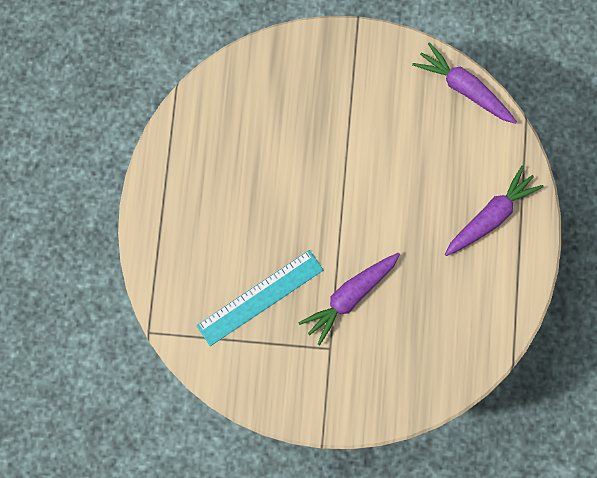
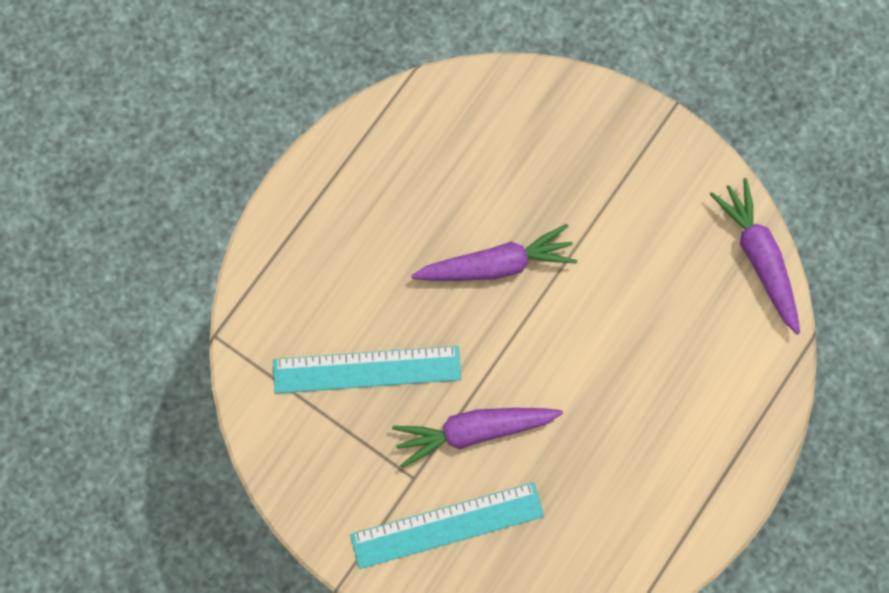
camera: 30 degrees right, 0 degrees up
(367, 365) = (447, 525): none -> turquoise ruler
(490, 216) = (701, 430): purple carrot -> purple carrot (496, 264)

